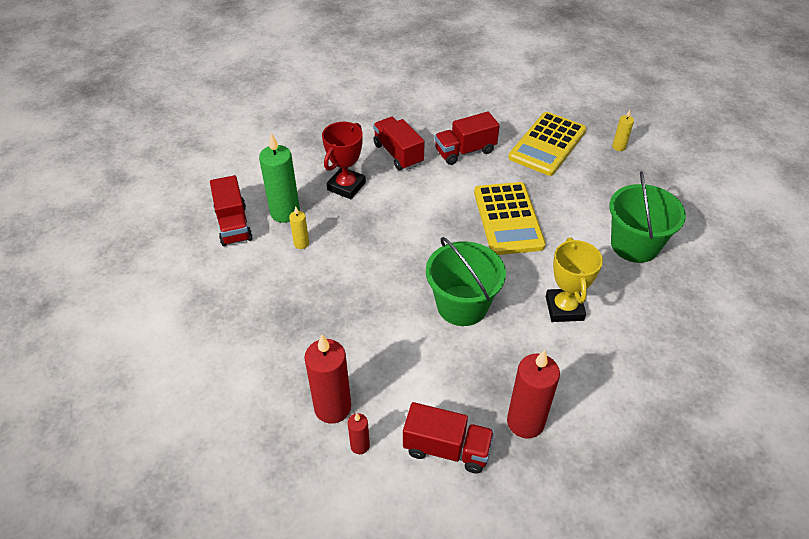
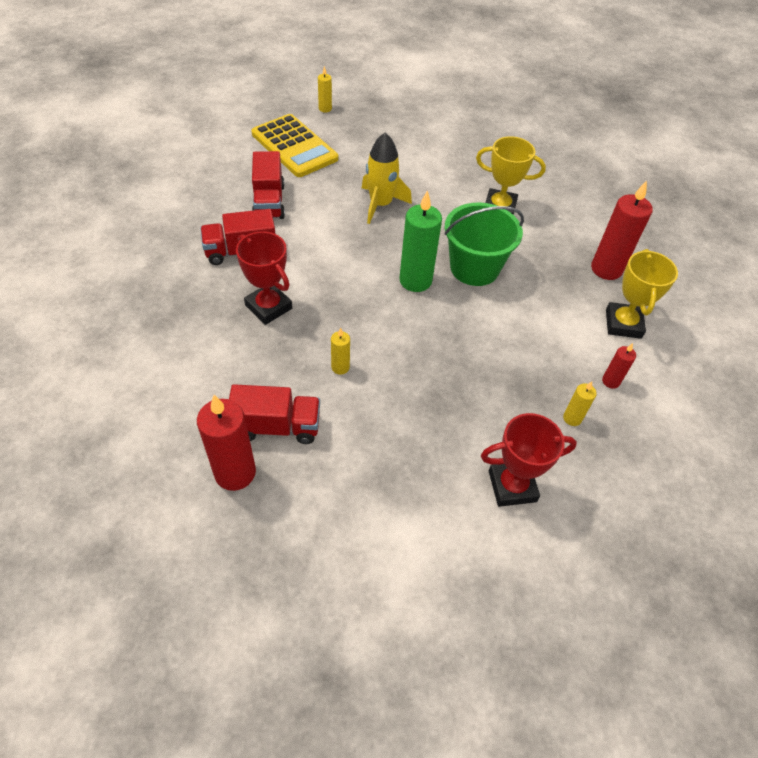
camera: 75 degrees left, 5 degrees up
(214, 382) = (512, 486): none -> red trophy
(285, 212) = (282, 371): green candle -> green candle (415, 280)
(301, 417) = (572, 418): none -> yellow candle
(332, 407) = (566, 391): red candle -> red candle (235, 473)
(447, 448) = (623, 324): red truck -> yellow trophy
(508, 219) = (380, 204): yellow calculator -> yellow rocket
(634, 245) = (446, 145): green bucket -> none

